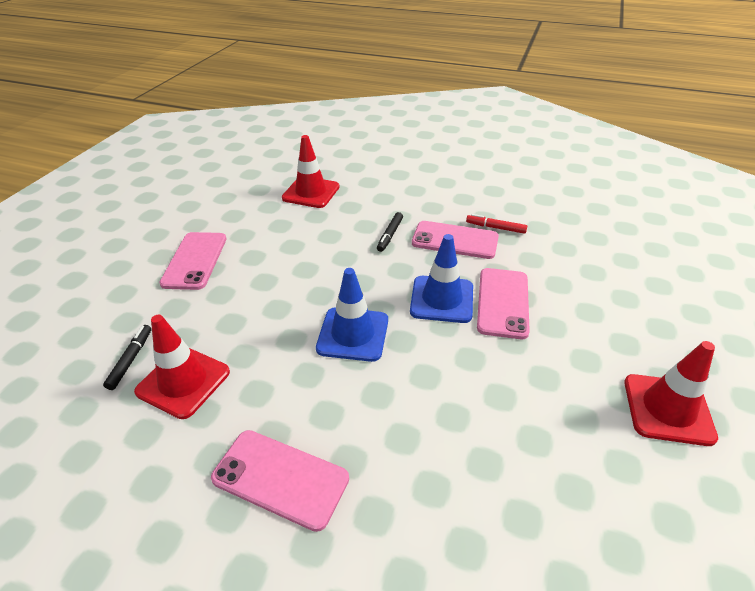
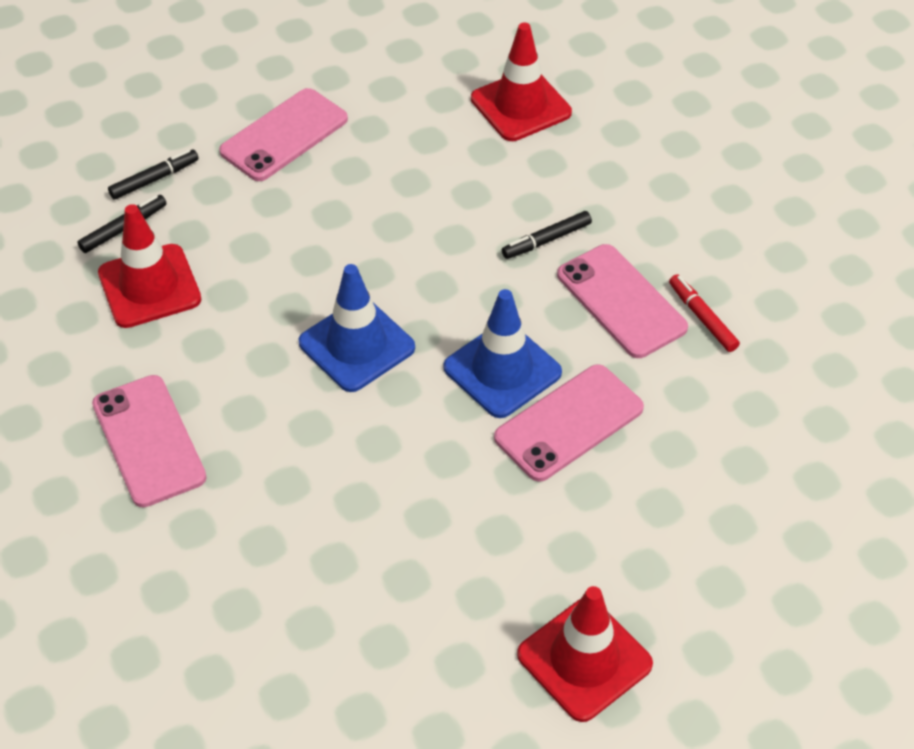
camera: 40 degrees right, 10 degrees up
(128, 322) = (154, 179): none -> black marker

